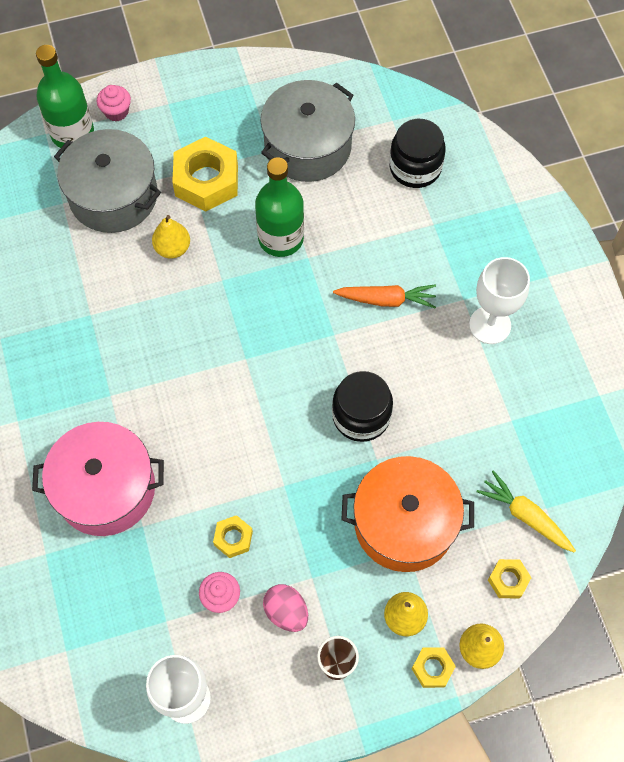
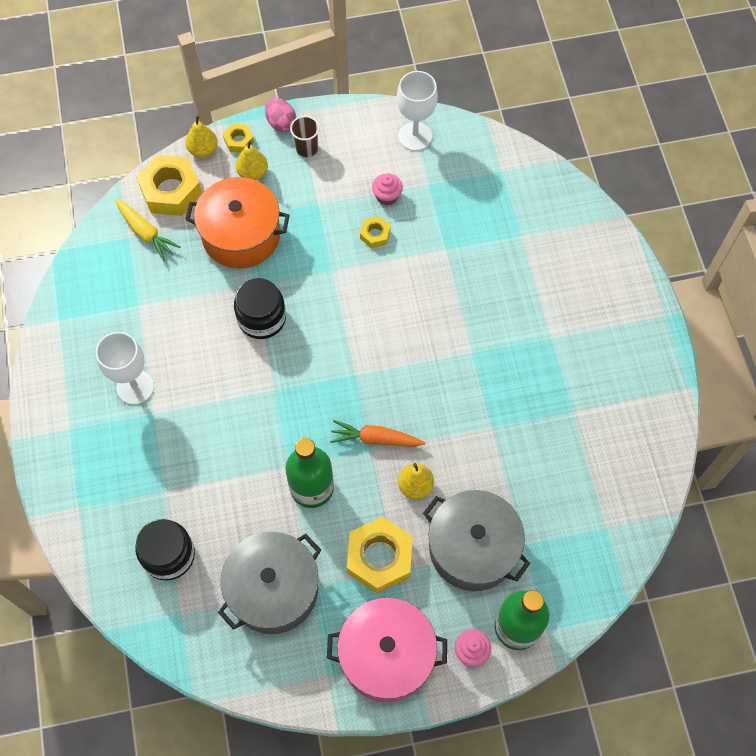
camera: 175 degrees left, 0 degrees up
(106, 489) = (475, 278): pink pot -> pink pot (386, 655)
(286, 612) = (339, 183): pink egg -> pink egg (281, 123)
(386, 300) = (222, 418): orange carrot -> orange carrot (376, 439)
(508, 580) = (171, 191): yellow nut -> yellow nut, size x2.01

